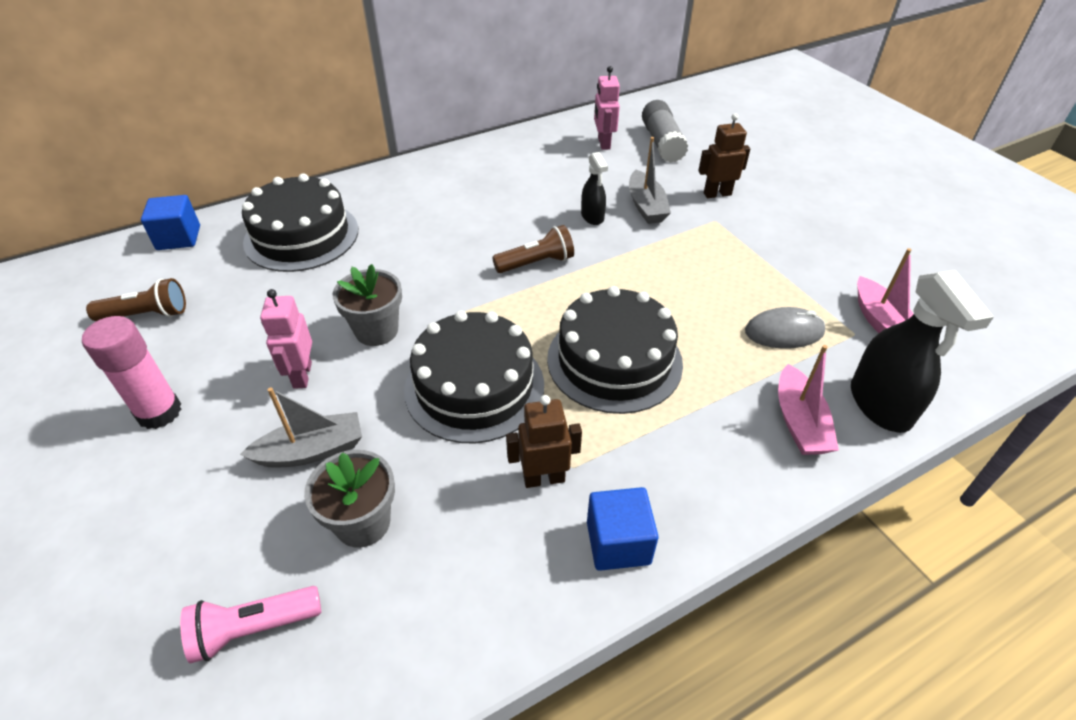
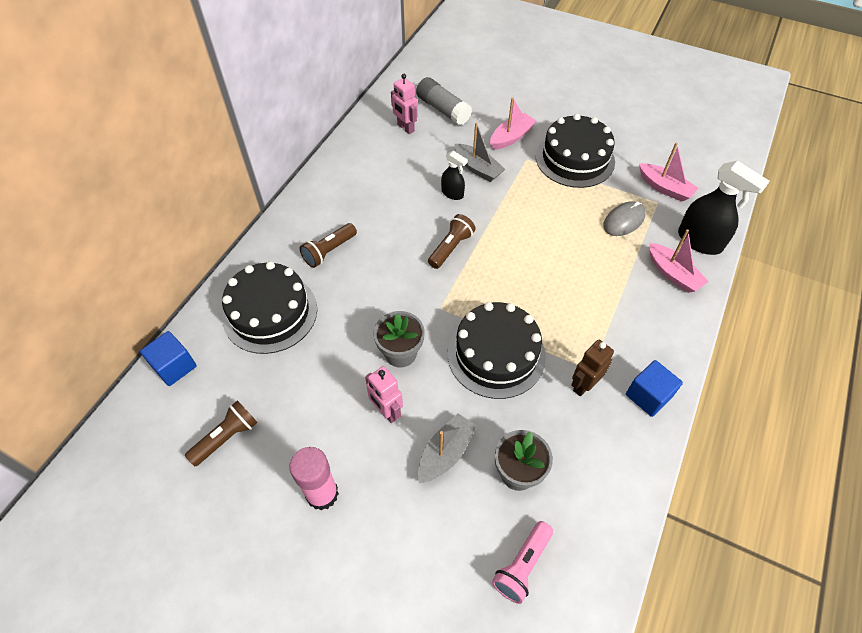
camera: 35 degrees left, 10 degrees up
(411, 211) = (329, 251): none -> brown flashlight
(614, 360) = (555, 291): black cake -> black cake (575, 159)
(717, 194) = (511, 137): brown robot -> pink boat

